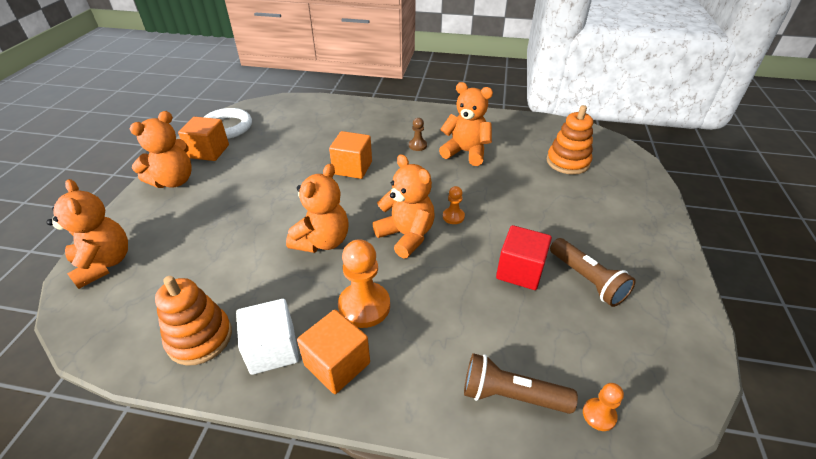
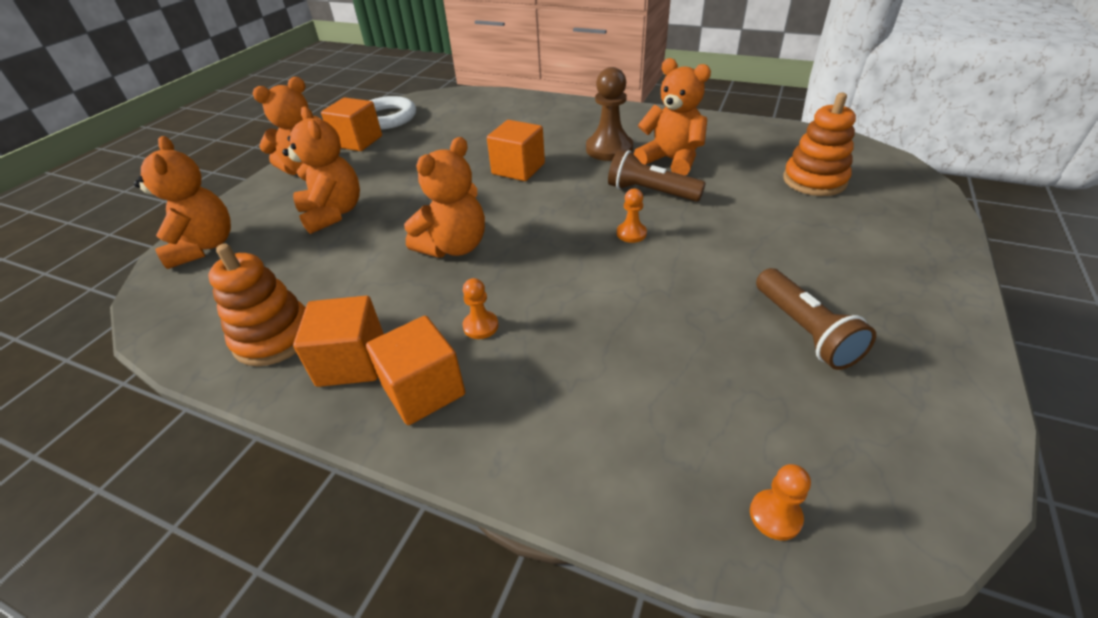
camera: 15 degrees right, 0 degrees up
(272, 349) = (351, 361): white cube -> orange cube
(364, 306) = (480, 326): orange pawn -> orange pawn, size x0.51
(406, 236) = (561, 250): orange teddy bear -> orange teddy bear (333, 213)
(417, 145) = (609, 149): brown pawn -> brown pawn, size x1.95
(511, 395) = (646, 466): brown flashlight -> brown flashlight (650, 192)
(520, 271) = (706, 308): red cube -> none

